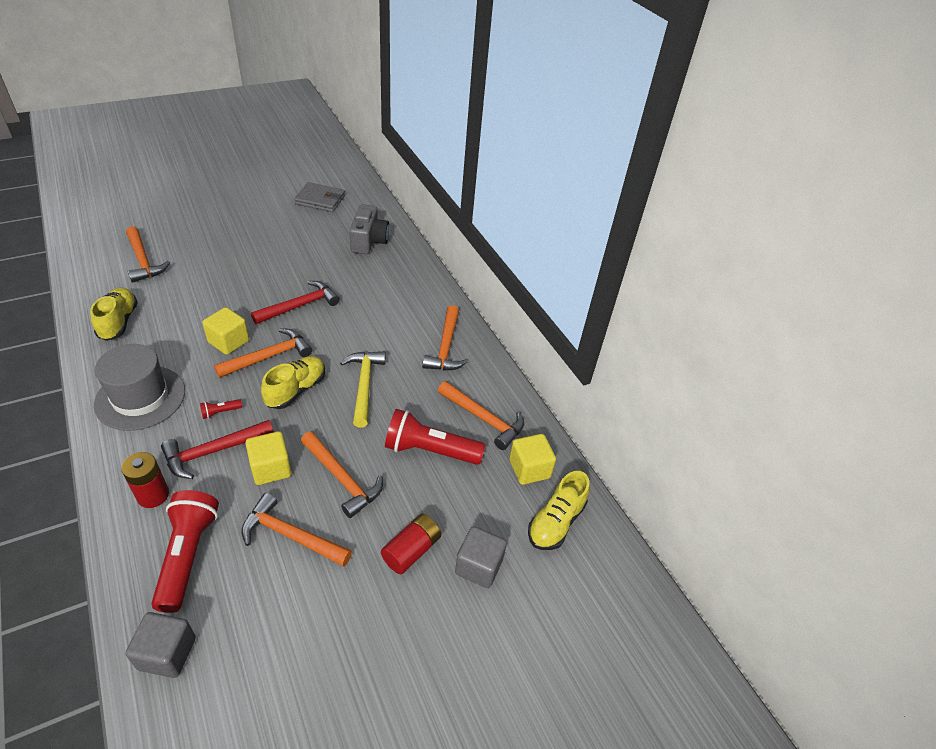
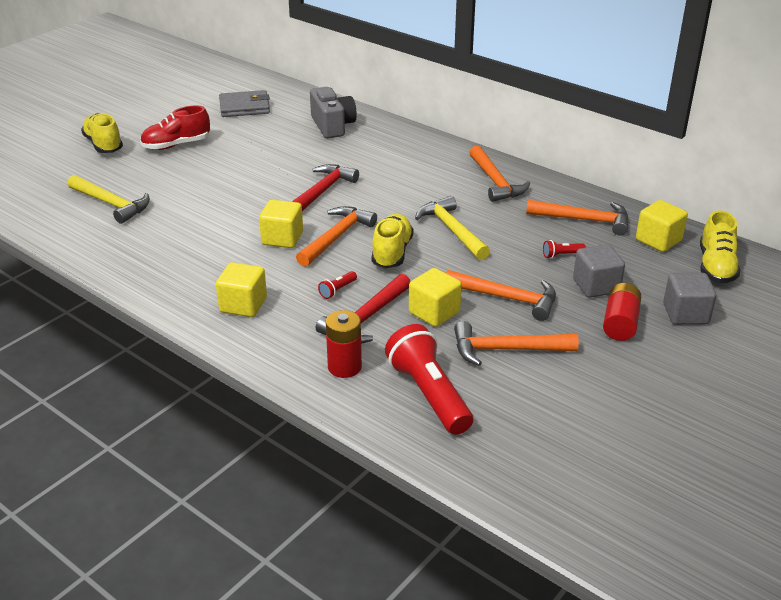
camera: 20 degrees left, 10 degrees down
(119, 322) = (146, 257): yellow shoe -> yellow shoe (104, 145)
(140, 397) = (243, 305): grey hat -> yellow cube
(143, 261) = (111, 204): orange hammer -> yellow hammer
(167, 653) = (489, 460): grey cube -> grey cube (596, 286)
(238, 220) = (176, 145): none -> red shoe
(430, 450) = (561, 255): red flashlight -> red flashlight, size x0.41

